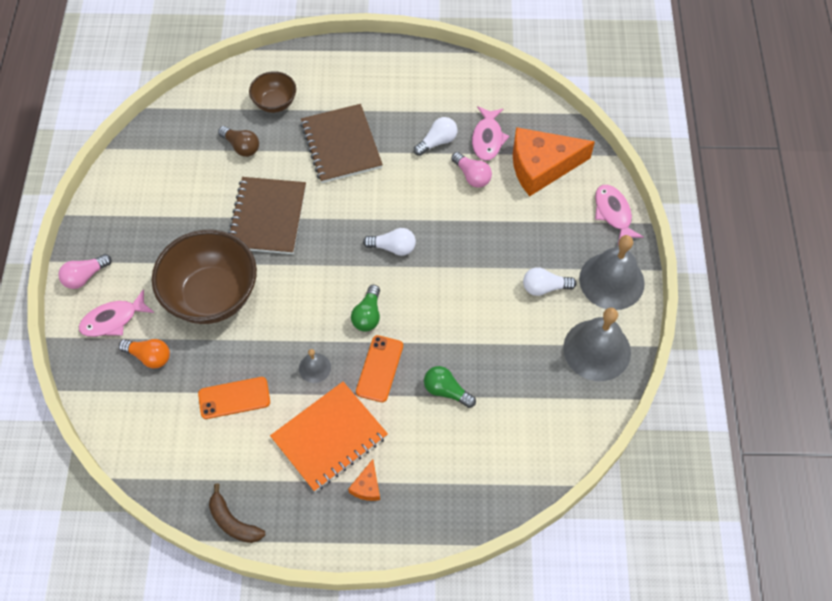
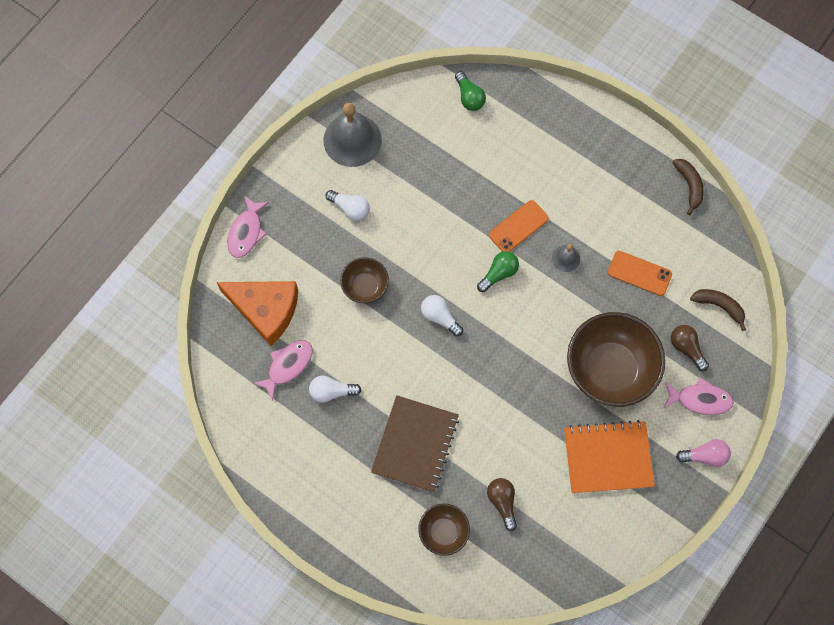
camera: 145 degrees left, 10 degrees up
(137, 415) = (719, 306): none -> brown banana
(149, 356) = (686, 348): orange light bulb -> brown light bulb
(267, 217) = (523, 413): brown notebook -> none
(329, 437) = (587, 201): orange notebook -> orange notebook (608, 458)
(367, 486) = (583, 152): orange cheese -> none
(446, 391) = (482, 180): green light bulb -> green light bulb (469, 97)
(472, 176) = (328, 339): pink light bulb -> none
(476, 232) = (365, 287): none -> brown bowl
(611, 281) = (296, 181): grey bell -> none

